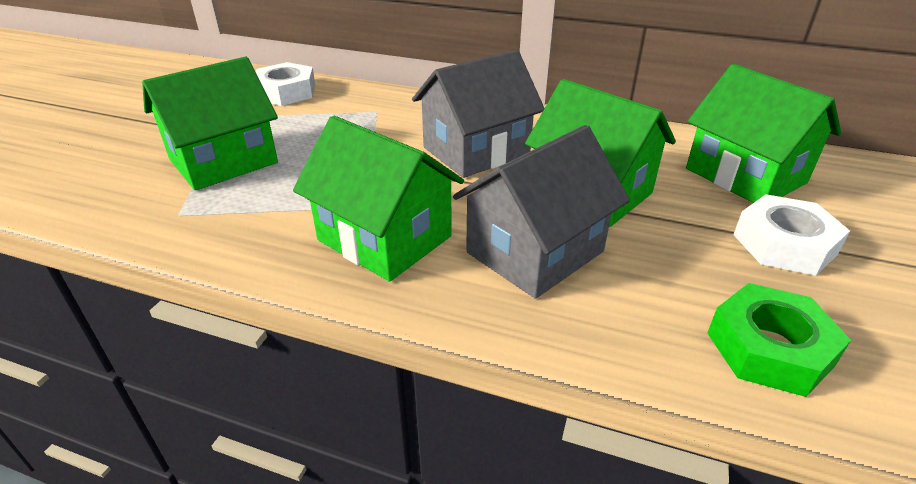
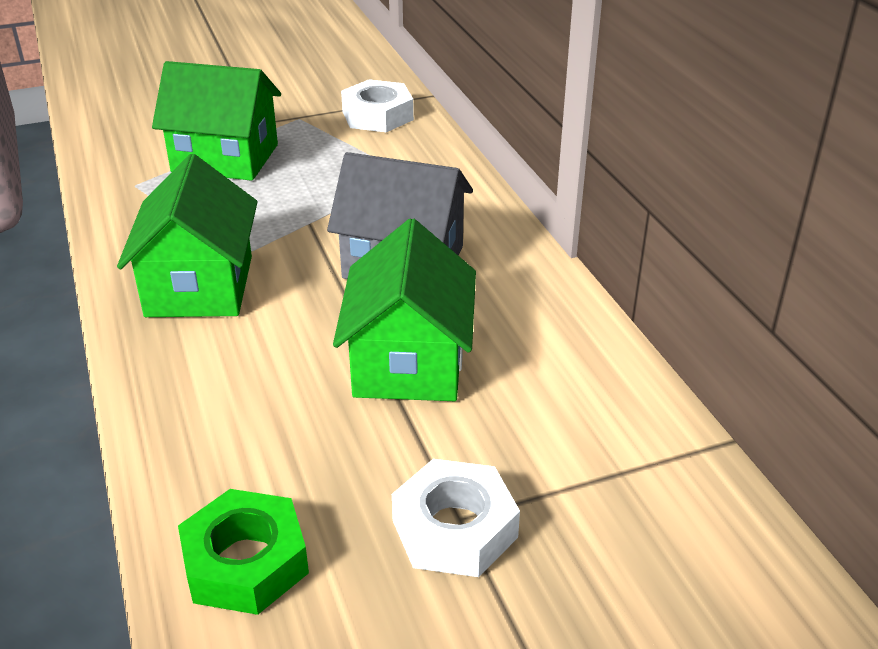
camera: 50 degrees right, 0 degrees up
(535, 252) = (262, 370): grey house -> none
(745, 175) = (589, 458): green house -> none

